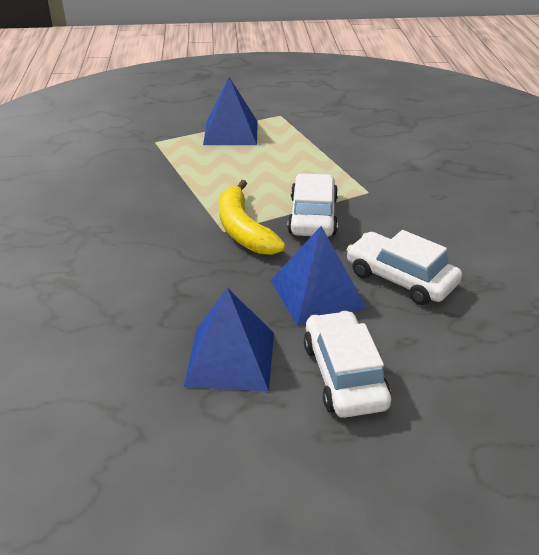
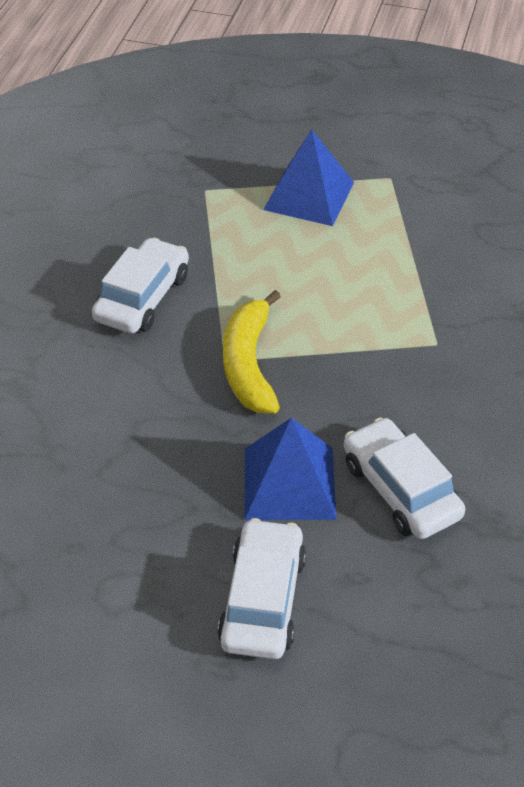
camera: 20 degrees right, 10 degrees up
(230, 358) = (152, 541): blue pyramid -> none
(313, 216) = (344, 365): white car -> white car (142, 298)

